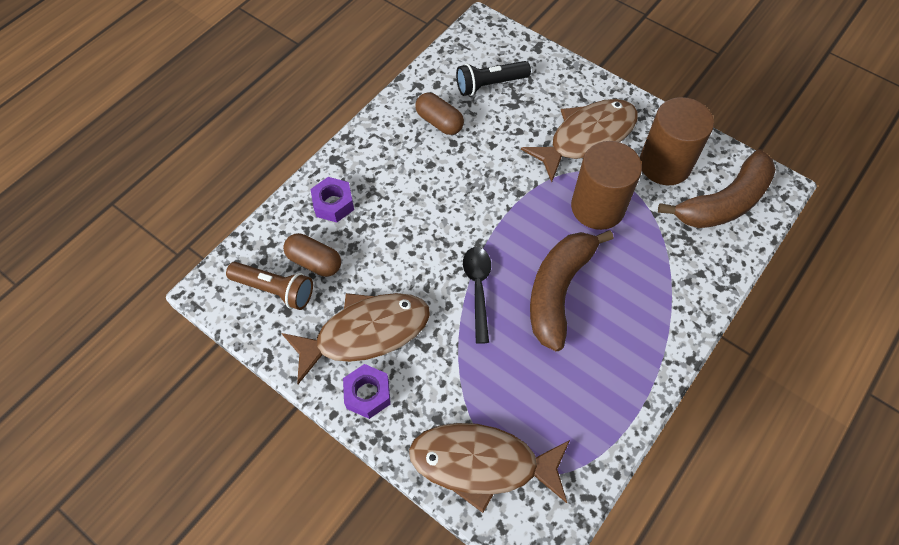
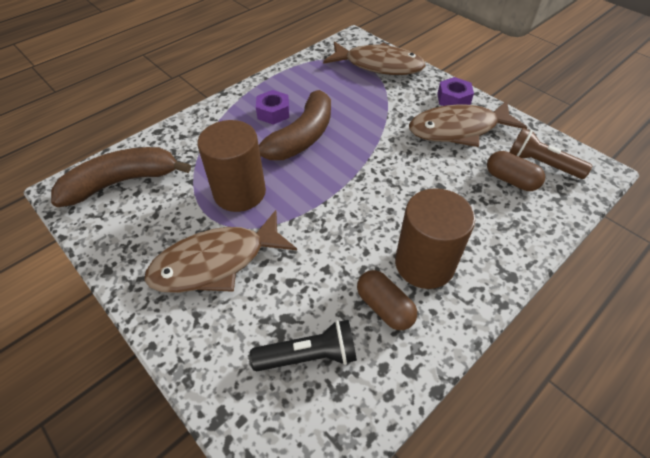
camera: 170 degrees left, 10 degrees down
(333, 204) = (502, 227): purple nut -> purple nut (273, 112)
(478, 289) = (366, 146): black spoon -> none
(665, 164) = (151, 222): brown cylinder -> brown cylinder (424, 264)

